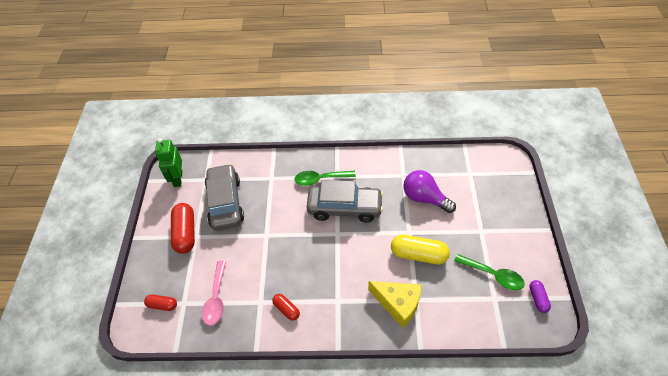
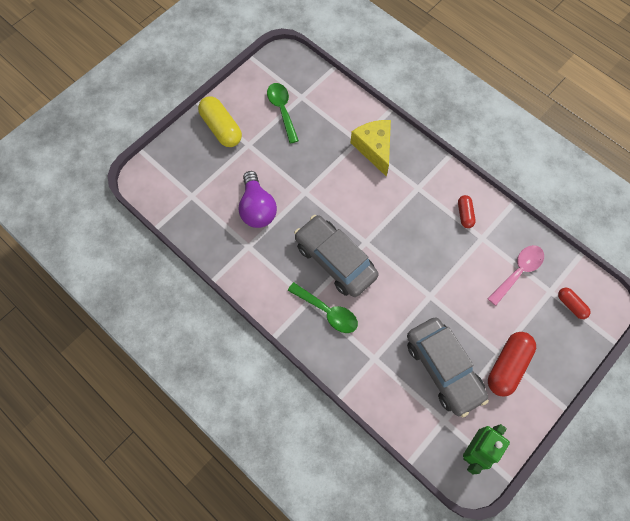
camera: 140 degrees left, 15 degrees up
(225, 203) = (443, 368): grey car -> grey car turned 60 degrees counterclockwise
(418, 255) = (318, 168): yellow capsule -> yellow capsule (221, 128)
(538, 299) = (273, 73): purple capsule -> none

